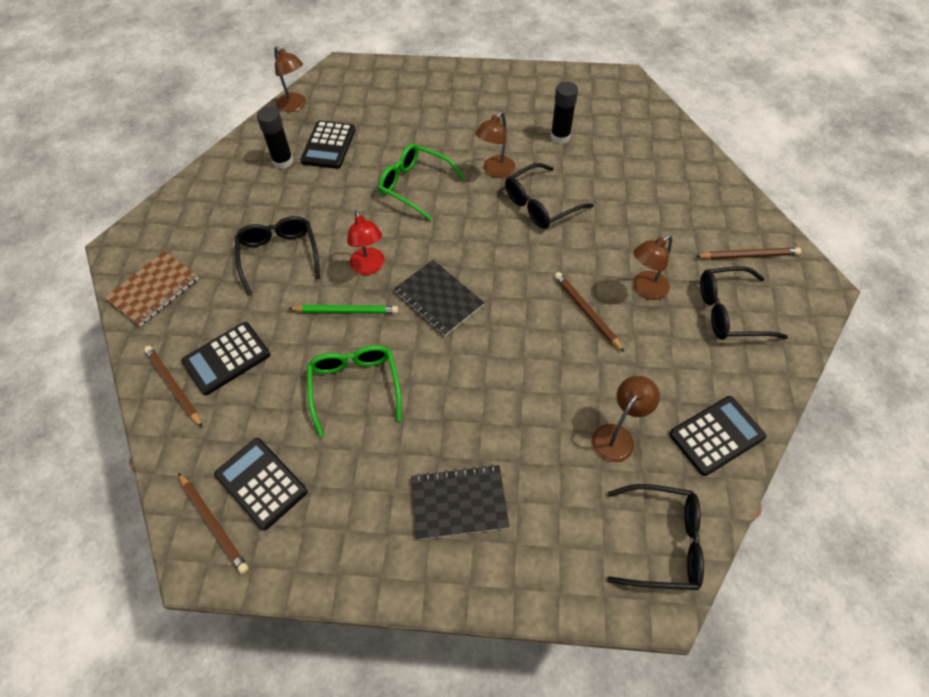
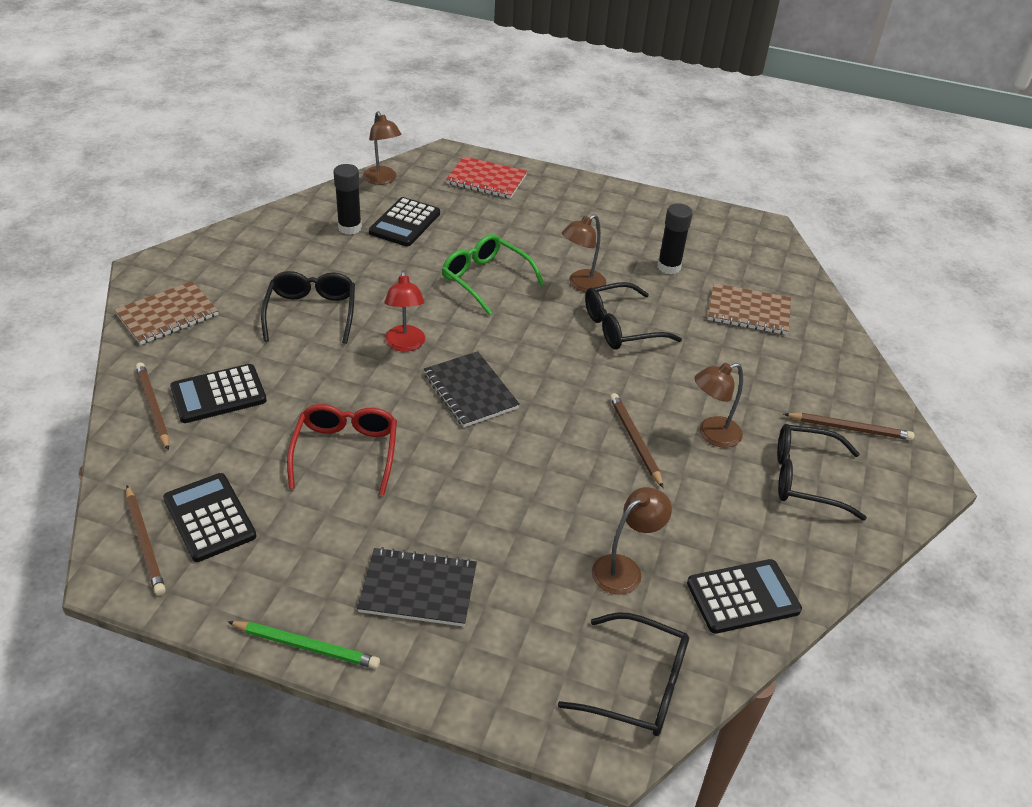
camera: 10 degrees right, 15 degrees down
(346, 311) = (363, 380): green pencil -> green pencil (306, 646)
(355, 386) = (346, 452): green glasses -> red glasses
(383, 85) = (486, 180): none -> red notebook
(636, 164) = (748, 311): none -> brown notebook

